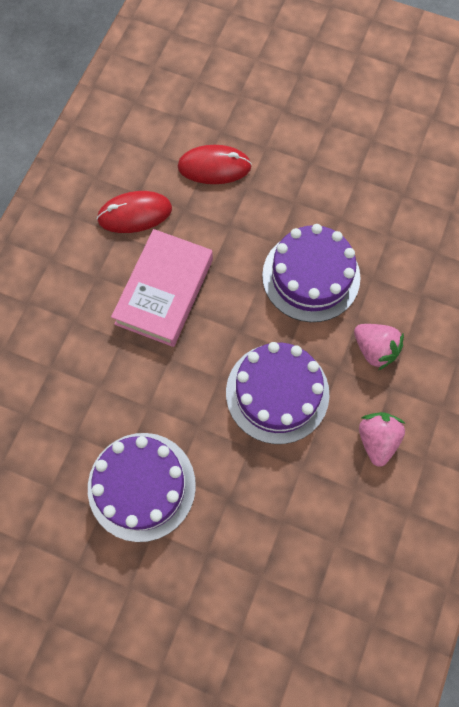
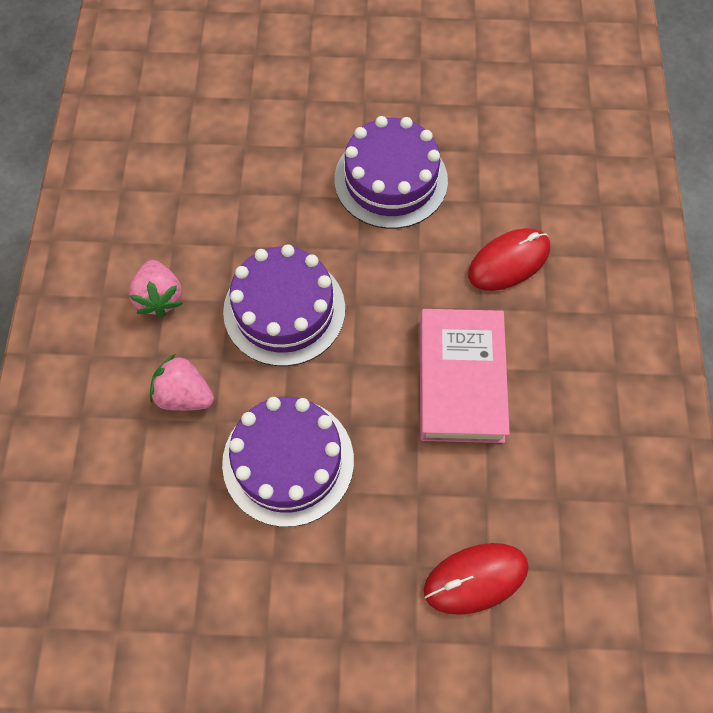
camera: 160 degrees right, 5 degrees down
(135, 214) = (547, 467): red mouse -> red mouse (509, 261)

